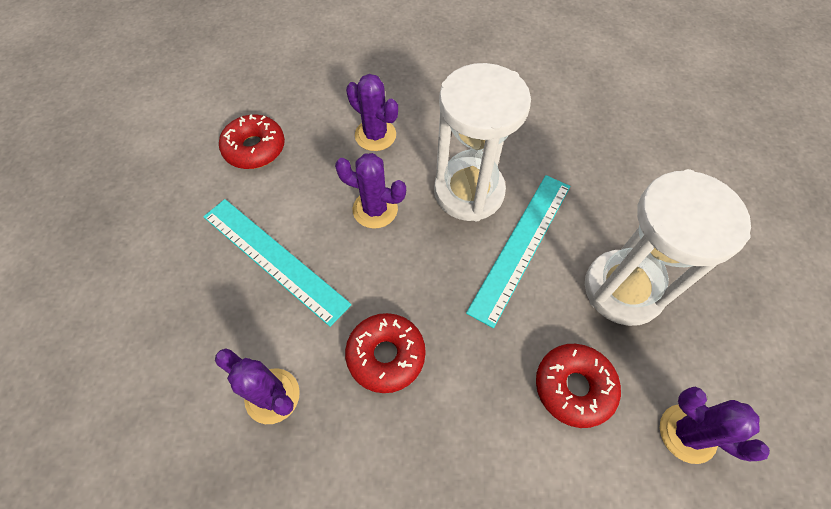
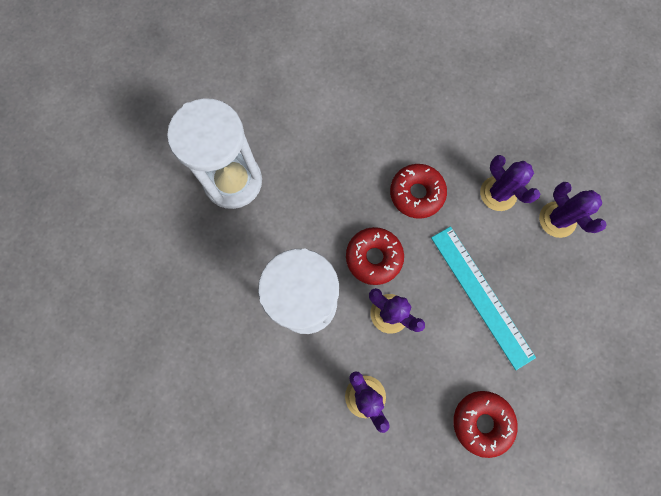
camera: 160 degrees left, 15 degrees up
(521, 246) = (287, 239): turquoise ruler -> none
(574, 387) = (303, 133): red donut -> red donut (374, 257)
(687, 433) = (251, 87): purple cactus -> purple cactus (557, 219)

